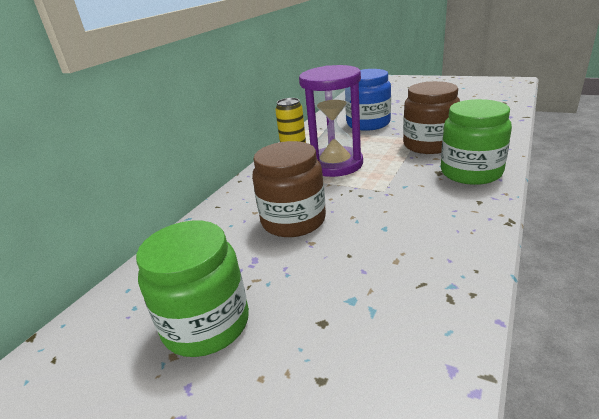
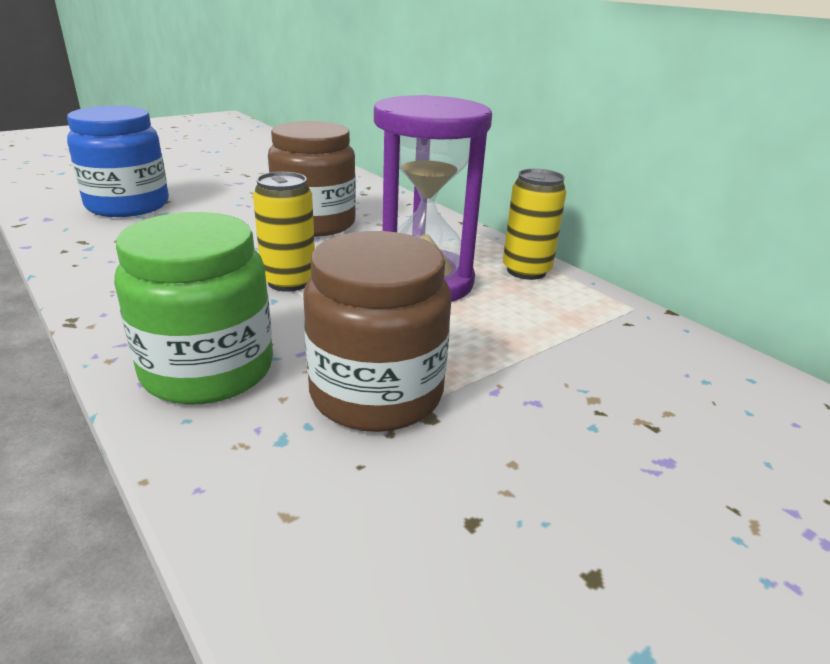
camera: 110 degrees right, 0 degrees up
(206, 324) = (237, 177): green jar -> none
(368, 123) = (602, 382): blue jar -> blue jar (128, 205)
(382, 191) = (289, 281): none -> yellow can

